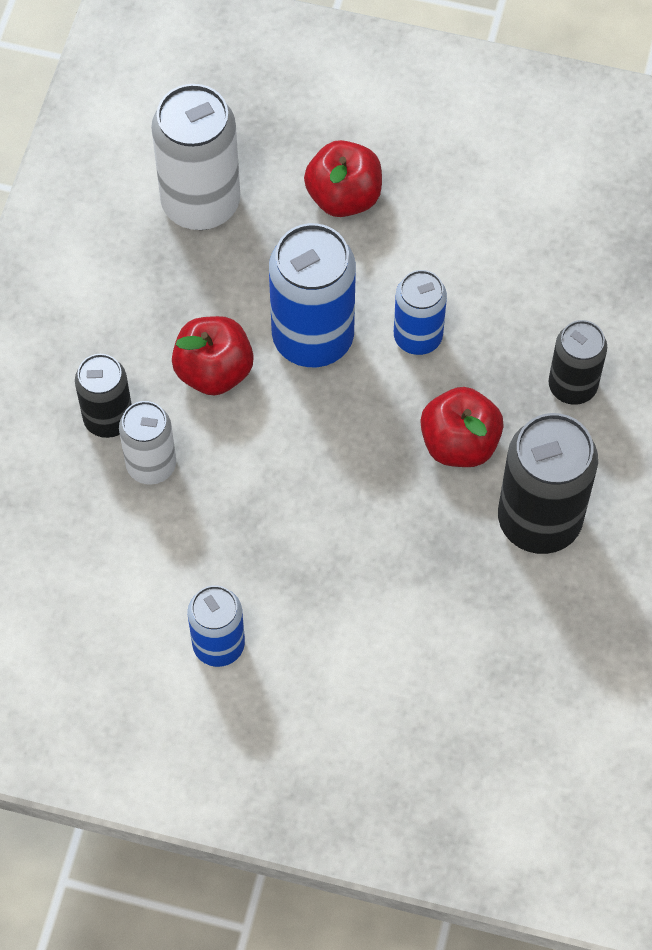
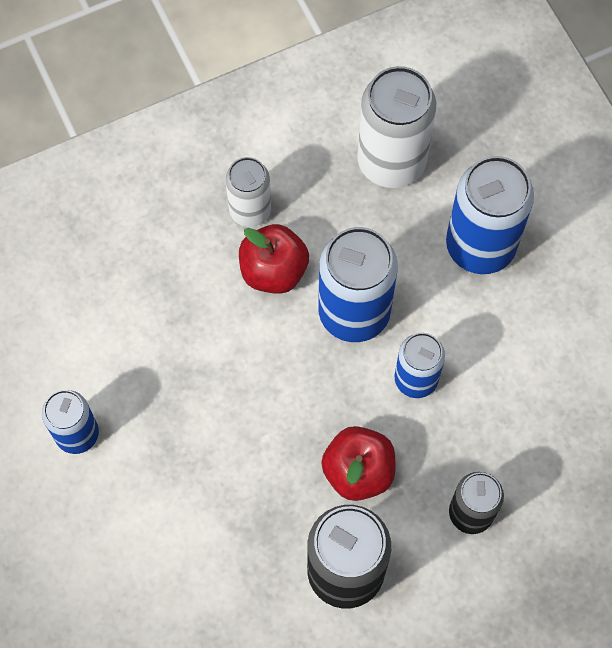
camera: 50 degrees right, 5 degrees up
(108, 419) = (182, 235): black can -> none
(151, 465) = (171, 288): white can -> white can (250, 210)
(344, 197) = (480, 246): red apple -> blue can

